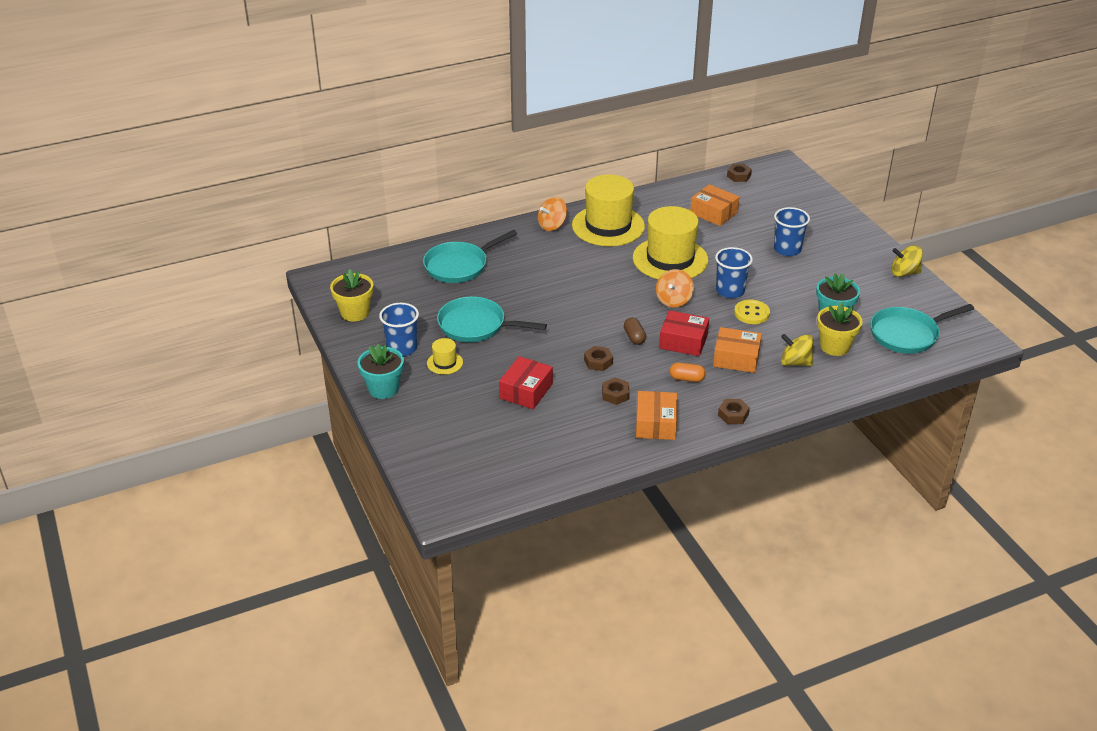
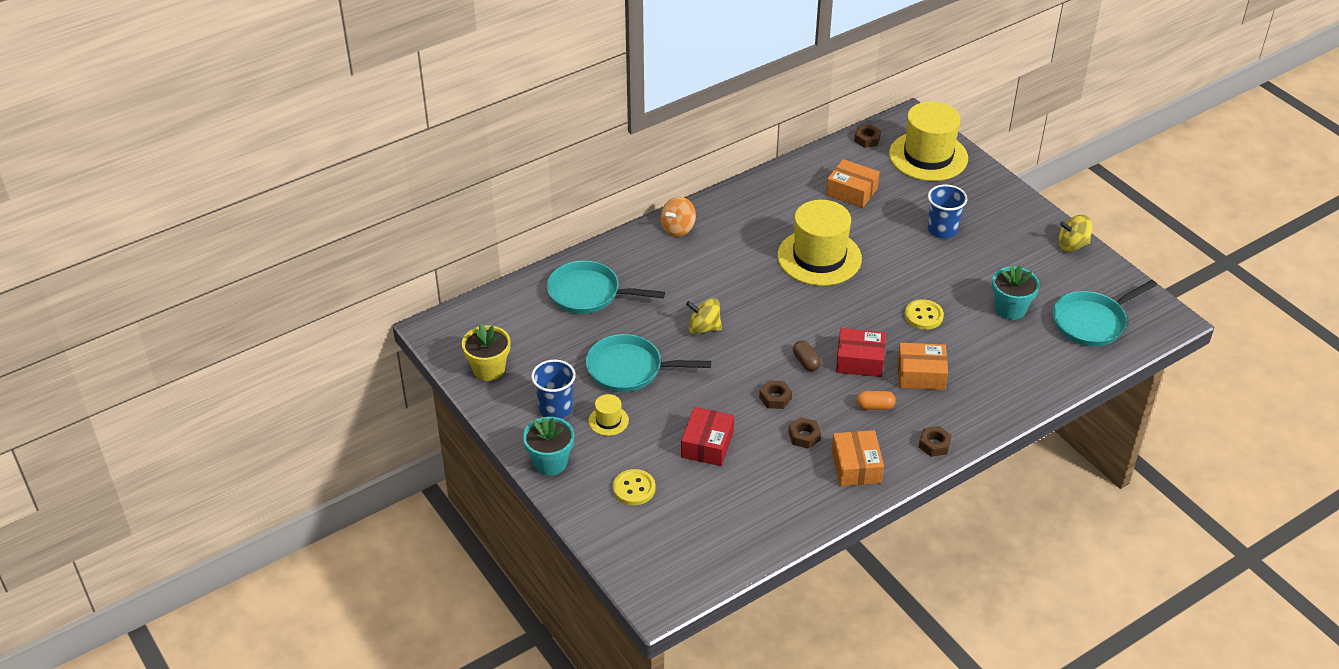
camera: 10 degrees left, 5 degrees up
(450, 418) = (634, 488): none -> yellow button
(459, 266) = (589, 293): turquoise pan -> turquoise pan turned 60 degrees clockwise
(608, 226) = (740, 222): yellow hat -> yellow hat (928, 156)
(673, 300) = (836, 310): orange spinning top -> none
(730, 291) = (894, 290): blue cup -> none
(795, 362) = (983, 371): yellow spinning top -> yellow spinning top (704, 328)
(834, 346) = (1020, 346): yellow flower pot -> none

